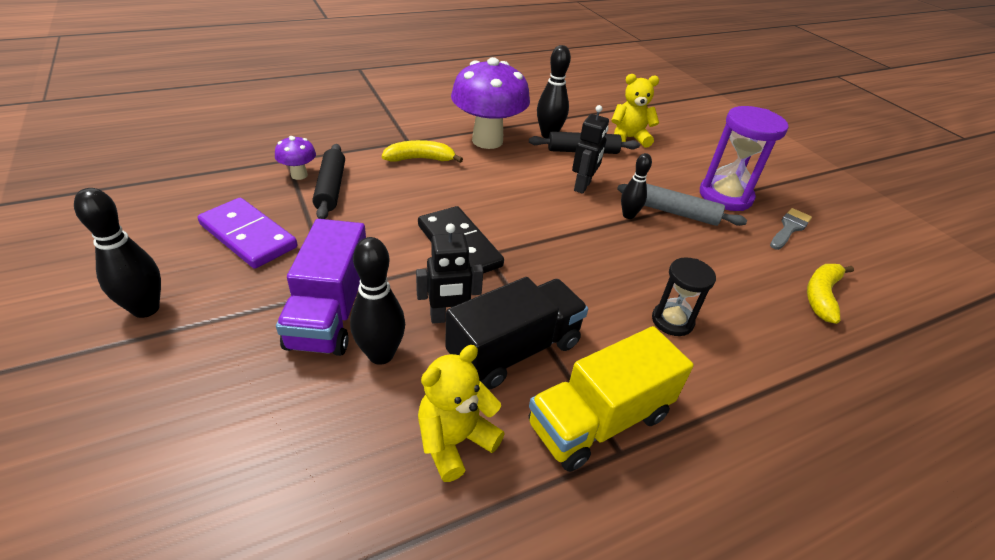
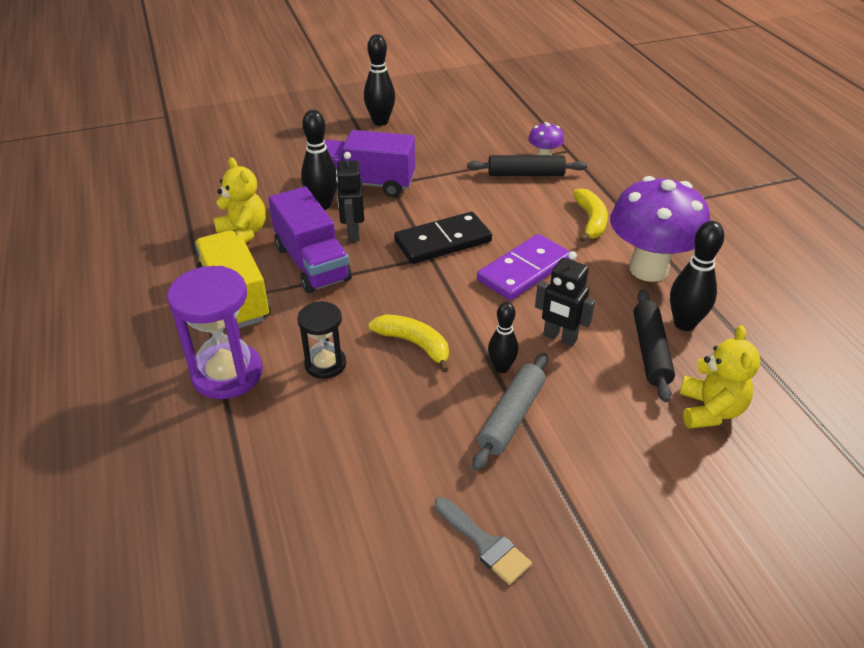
camera: 100 degrees right, 0 degrees up
(248, 236) = (454, 145): purple domino -> purple domino (524, 270)
(514, 350) = (312, 263): black truck -> purple truck
(725, 196) = (561, 488): purple hourglass -> purple hourglass (227, 374)
(821, 296) = (341, 517): yellow banana -> yellow banana (414, 344)

